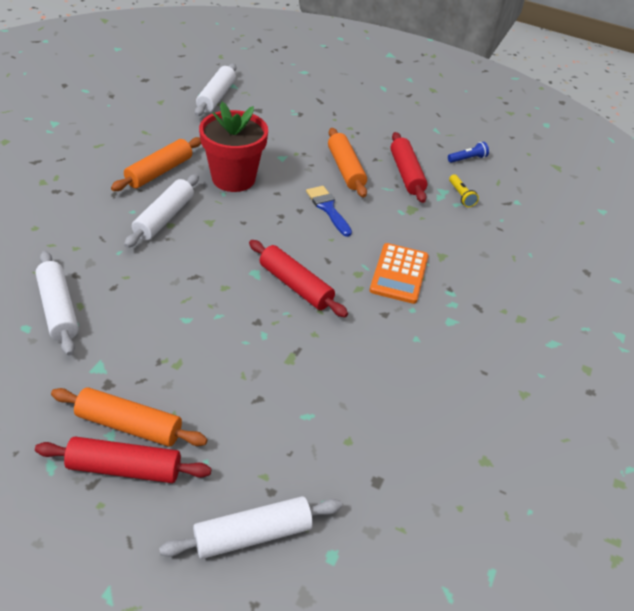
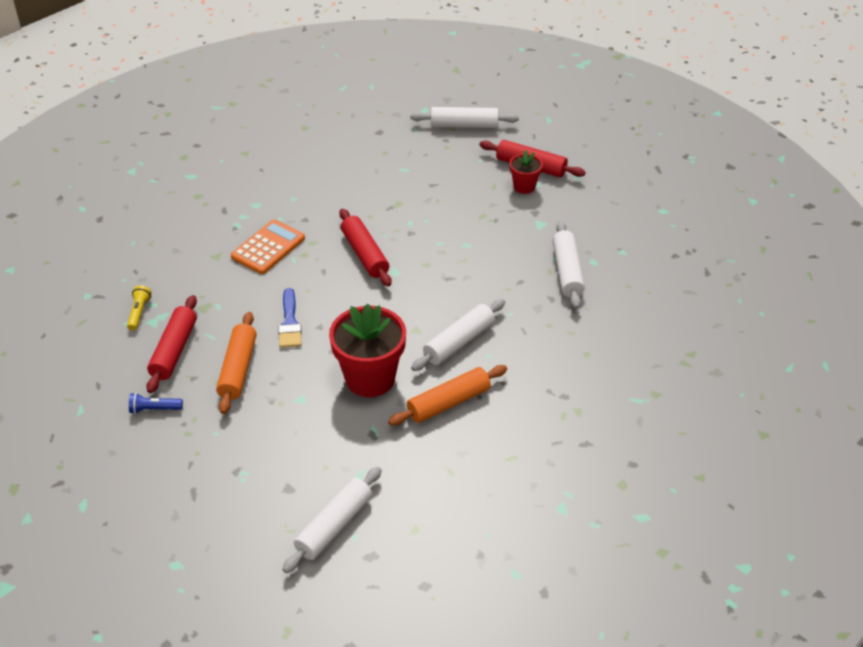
camera: 155 degrees left, 0 degrees up
(129, 425) = (524, 186): orange rolling pin -> red flower pot
(467, 159) = (84, 358): blue flashlight -> blue flashlight (154, 409)

